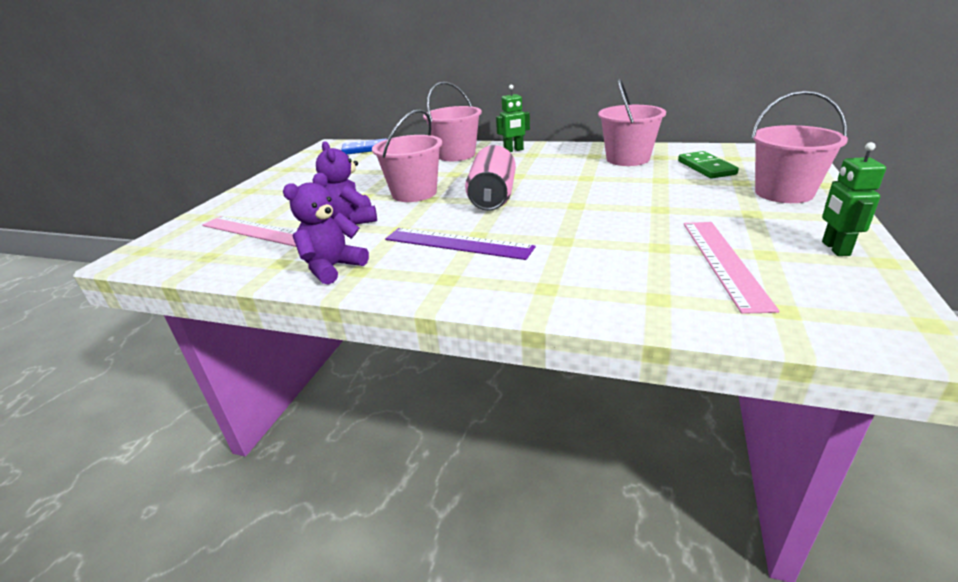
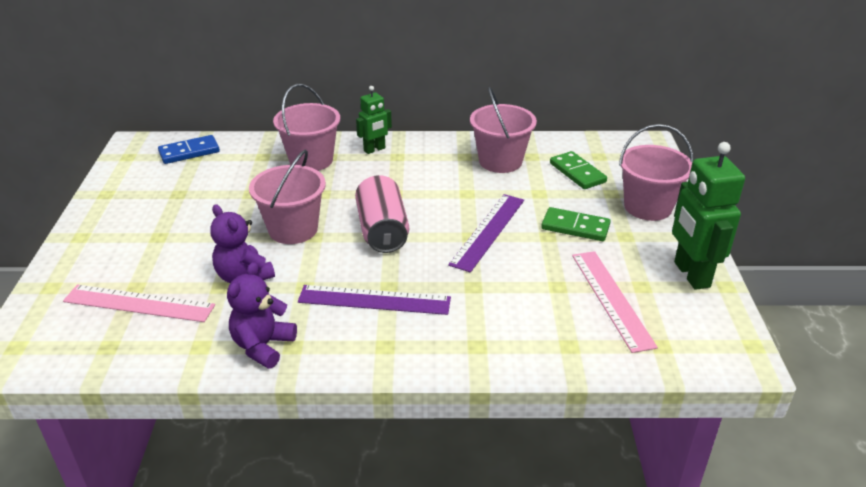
camera: 20 degrees left, 5 degrees up
(596, 202) = (488, 231): none -> purple ruler
(693, 204) = (575, 227): none -> green domino
(835, 248) = (691, 275): green robot -> green robot, size x1.74

